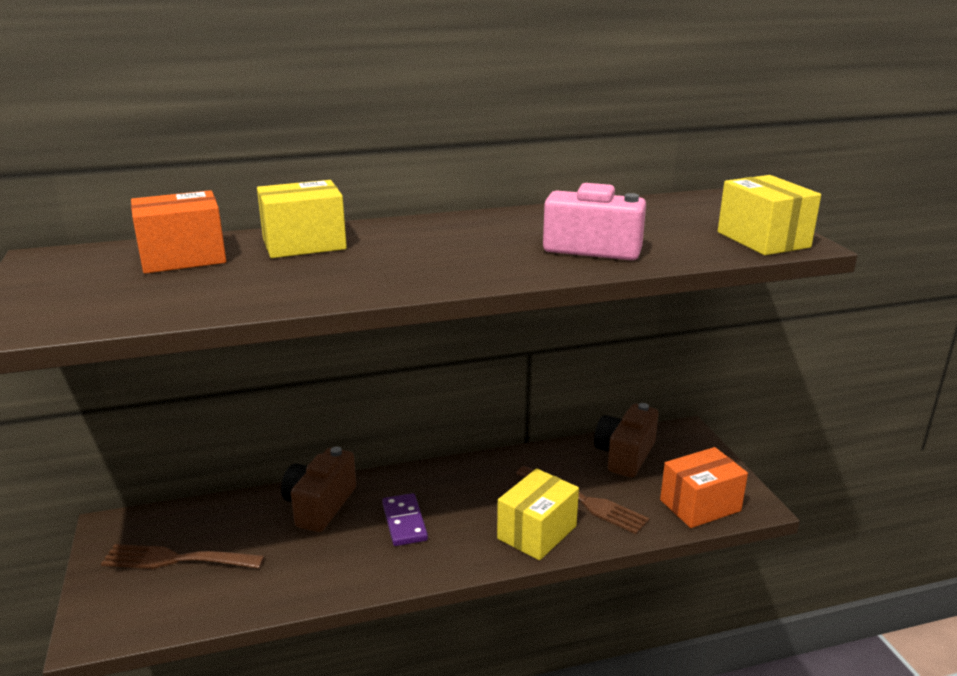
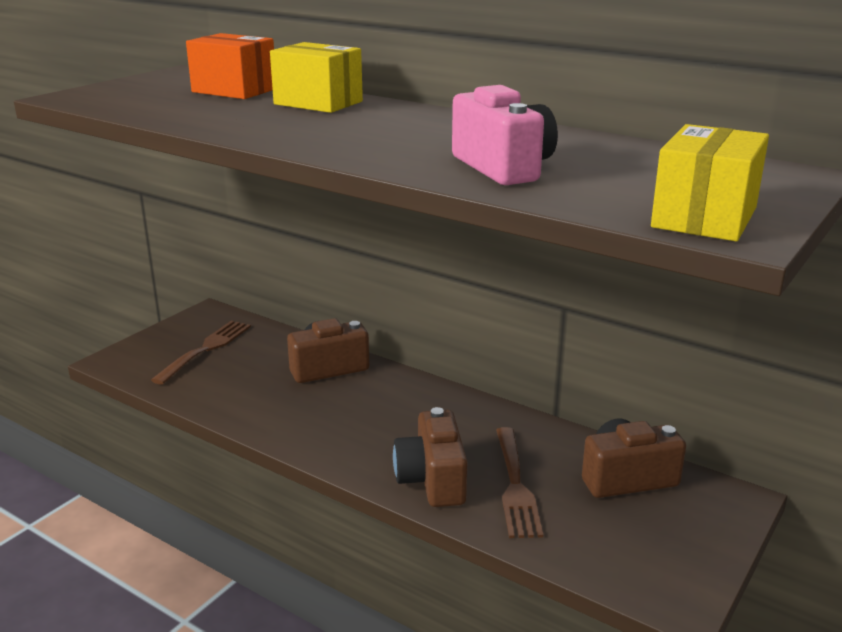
camera: 50 degrees right, 0 degrees up
(177, 559) = (205, 349): brown fork -> brown fork turned 60 degrees clockwise
(404, 522) = (357, 411): purple domino -> none
(537, 532) = (432, 479): yellow box -> brown camera
(700, 505) = (618, 562): orange box -> none

